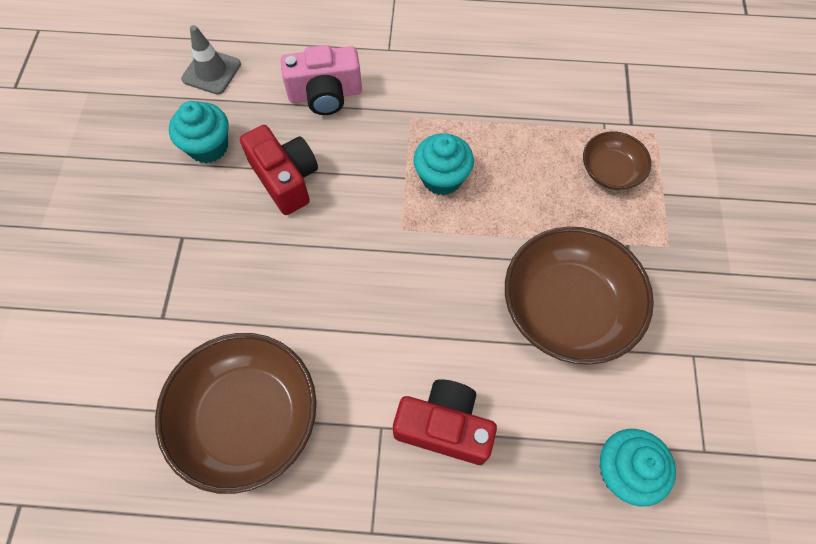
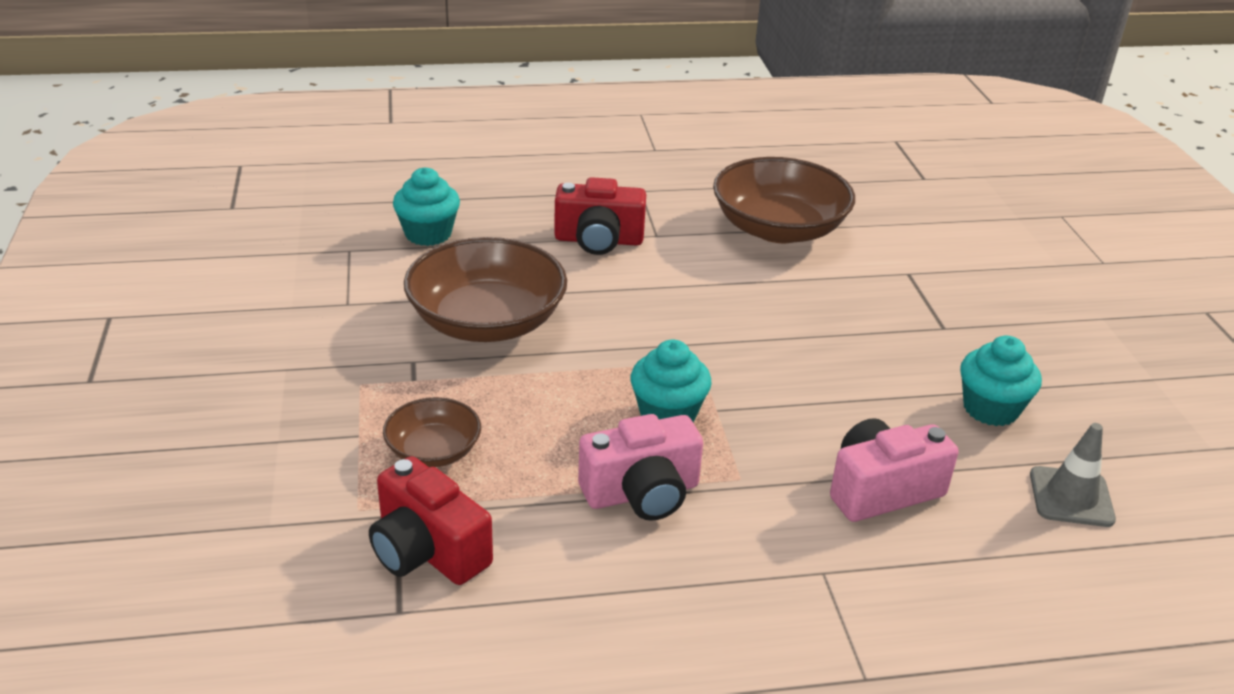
camera: 165 degrees right, 30 degrees down
(285, 179) = (867, 389): red camera -> red camera (427, 550)
(477, 116) = (642, 493): none -> pink camera

